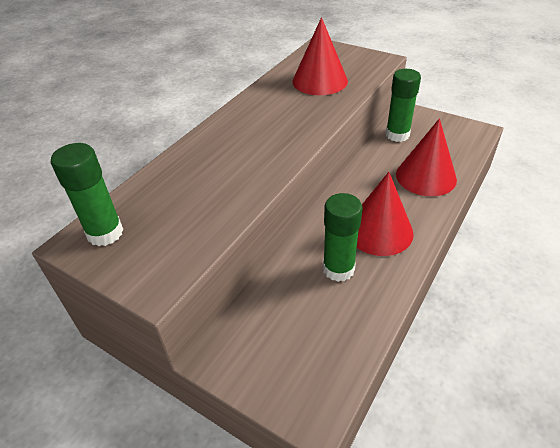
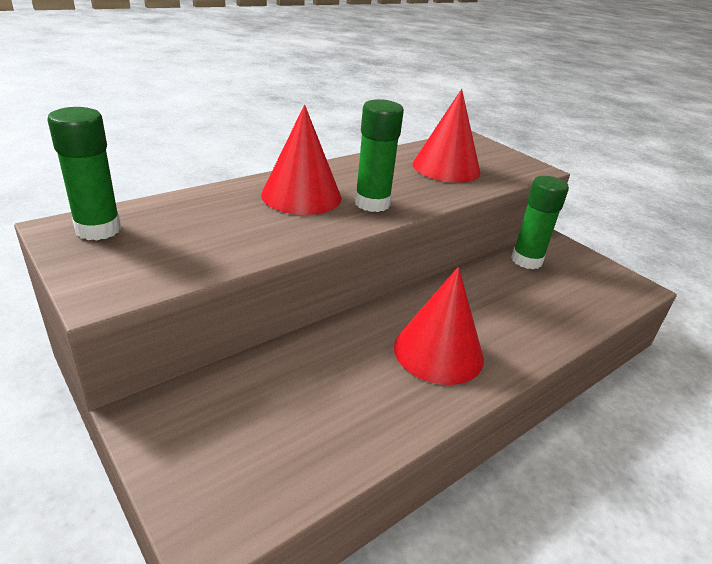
camera: 15 degrees right, 10 degrees down
(338, 269) = (359, 375): green glue stick -> green glue stick (372, 203)
(426, 176) = (537, 314): red cone -> red cone (301, 196)

